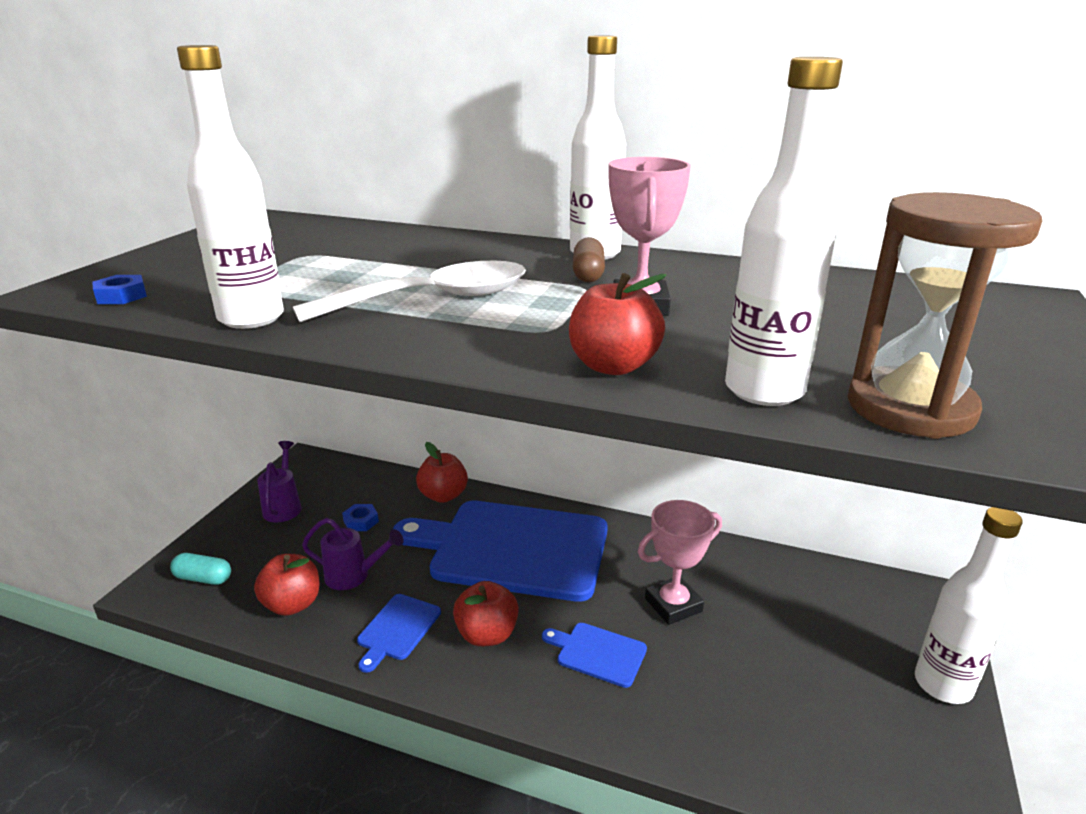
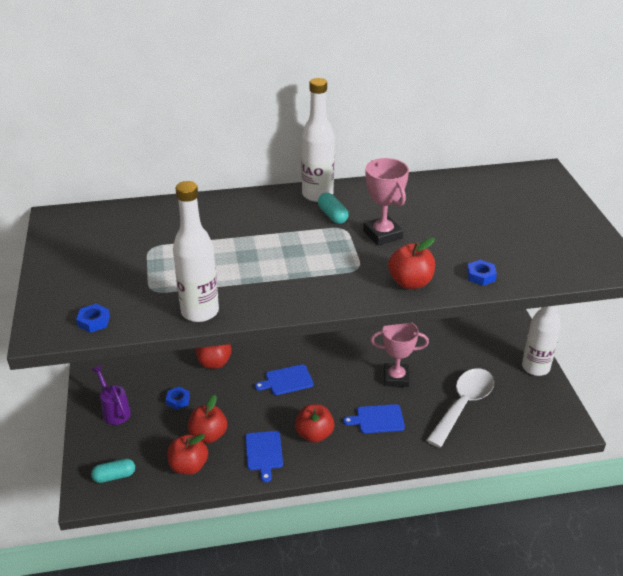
camera: 30 degrees left, 10 degrees up
(353, 576) = (208, 435): purple watering can -> red apple
(434, 300) = (277, 264): white spoon -> white spoon (463, 405)
(512, 549) = (287, 380): blue cutting board -> blue cutting board, size x0.41
(588, 274) = (332, 215): brown capsule -> turquoise capsule
(673, 605) = (396, 378): pink trophy -> pink trophy turned 60 degrees clockwise
(764, 391) = (481, 276): white bottle -> blue nut
(910, 408) = (537, 267): brown hourglass -> none

